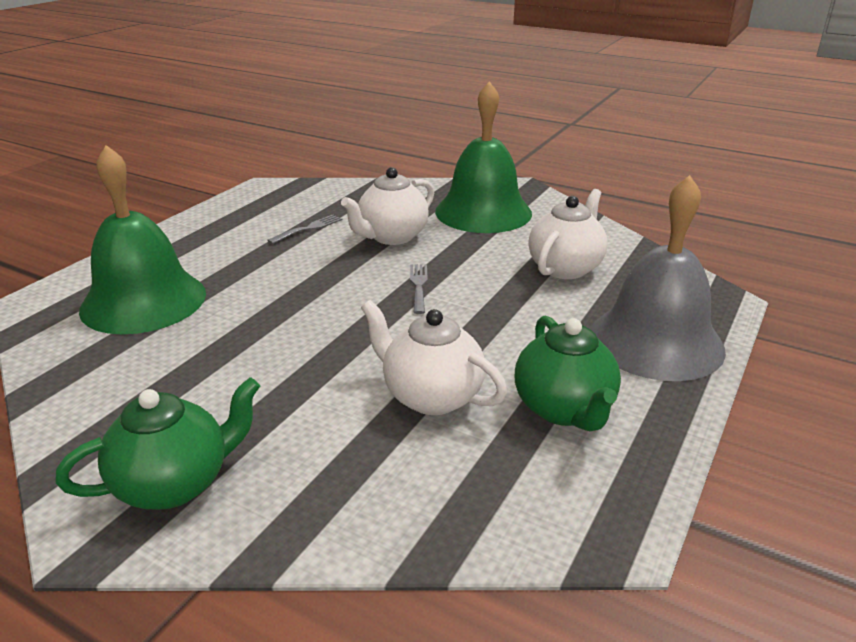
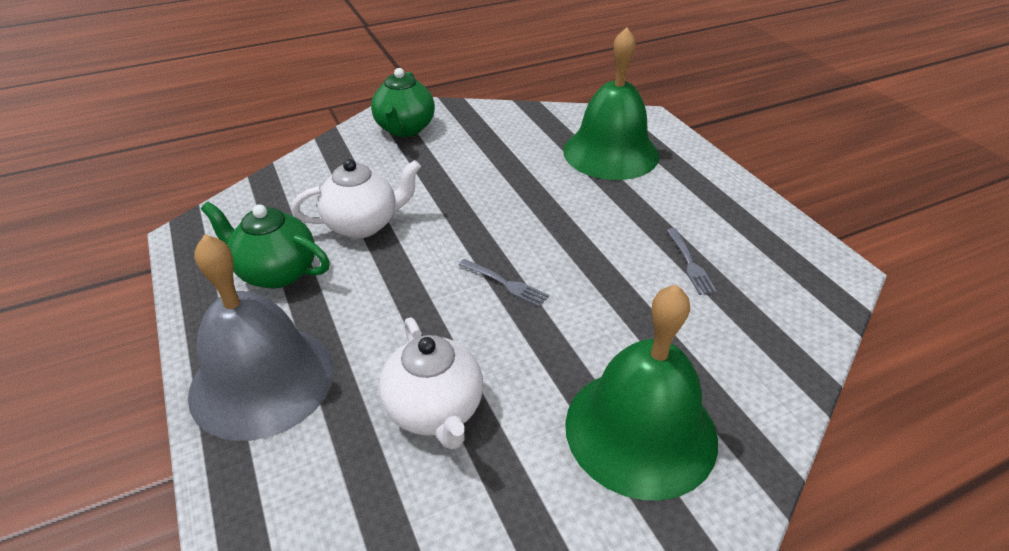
camera: 125 degrees right, 10 degrees up
(391, 237) = (625, 312): white teapot -> none

